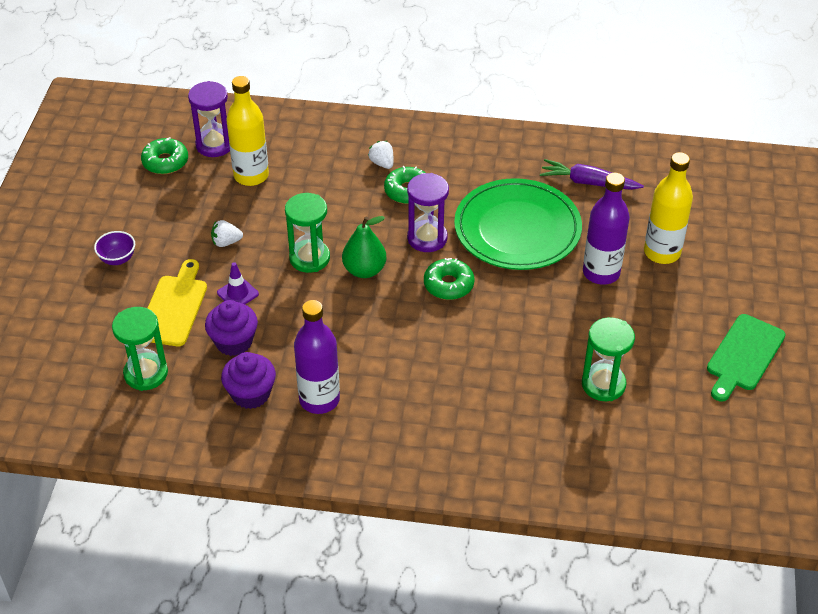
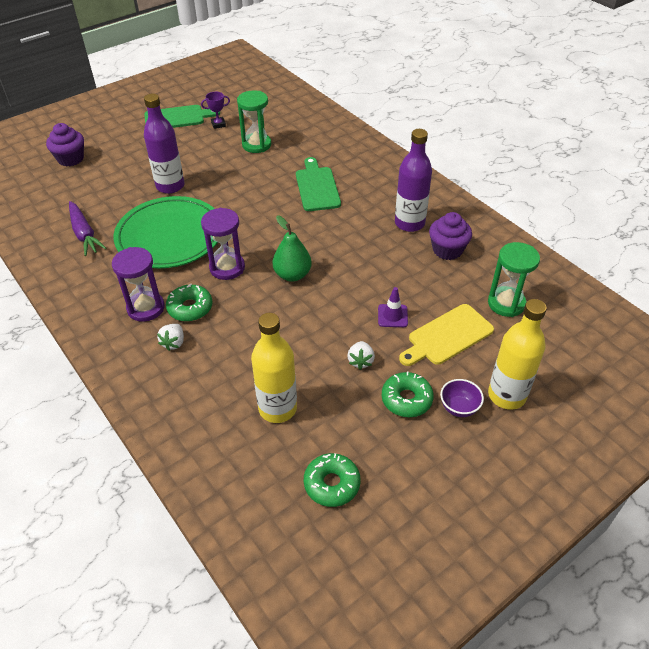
camera: 135 degrees left, 0 degrees up
(214, 145) = (271, 468): purple hourglass -> purple hourglass (146, 308)
(226, 242) = (360, 361): white strawberry -> white strawberry turned 60 degrees clockwise
(234, 342) = (428, 286): purple cupcake -> purple cupcake (70, 159)
(309, 258) = (316, 307): green hourglass -> none
(448, 285) = (257, 233): green donut -> green donut (406, 399)
(464, 376) = (317, 187): none -> green cutting board
(662, 252) = (124, 175): yellow bottle -> yellow bottle (506, 395)
(687, 381) = (218, 124): none -> purple trophy

